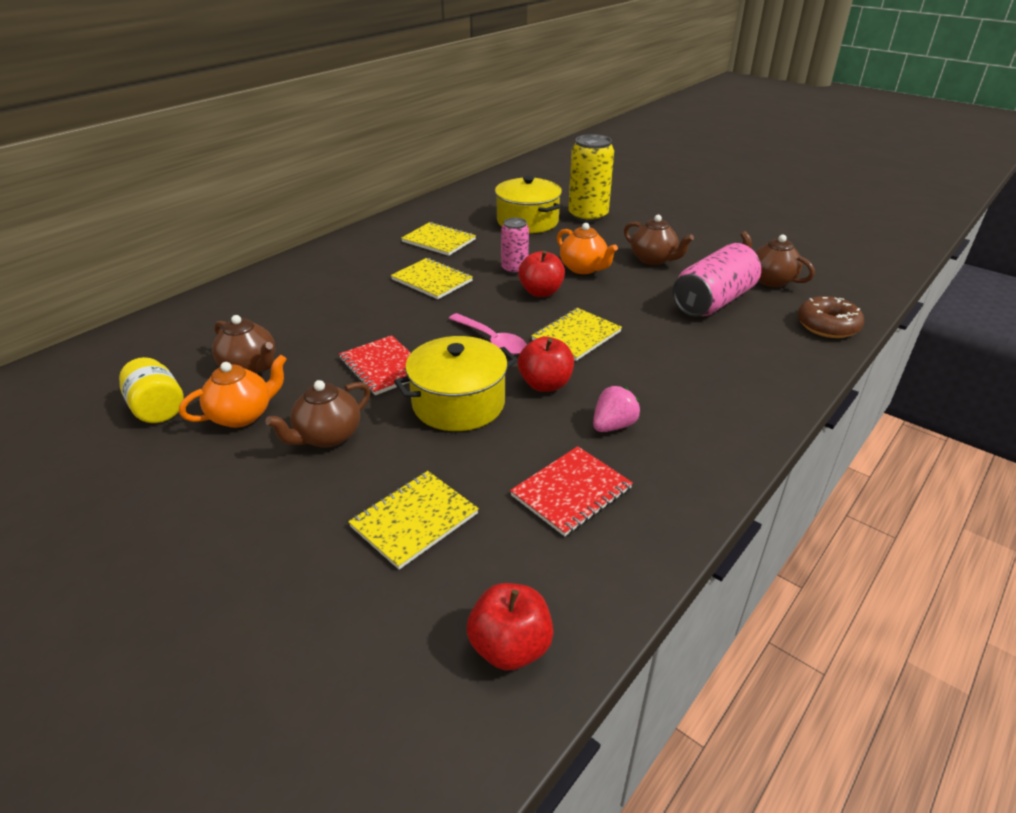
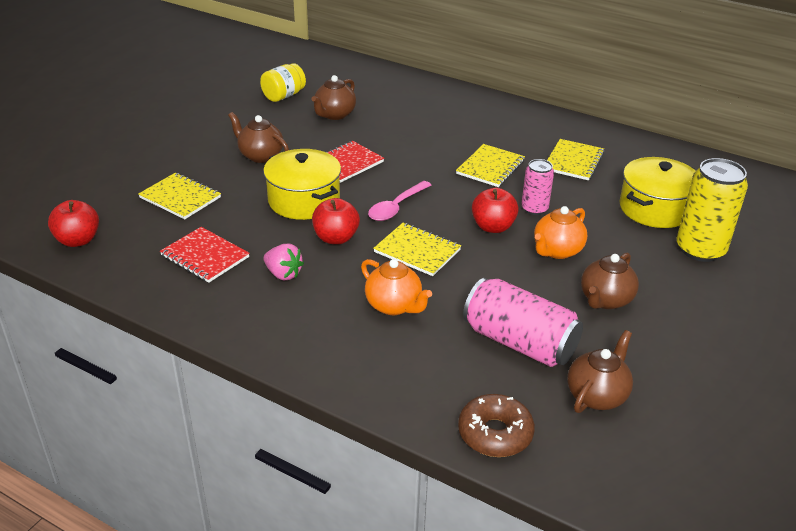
camera: 80 degrees right, 0 degrees up
(242, 415) = (280, 123): orange teapot -> orange teapot (394, 306)

